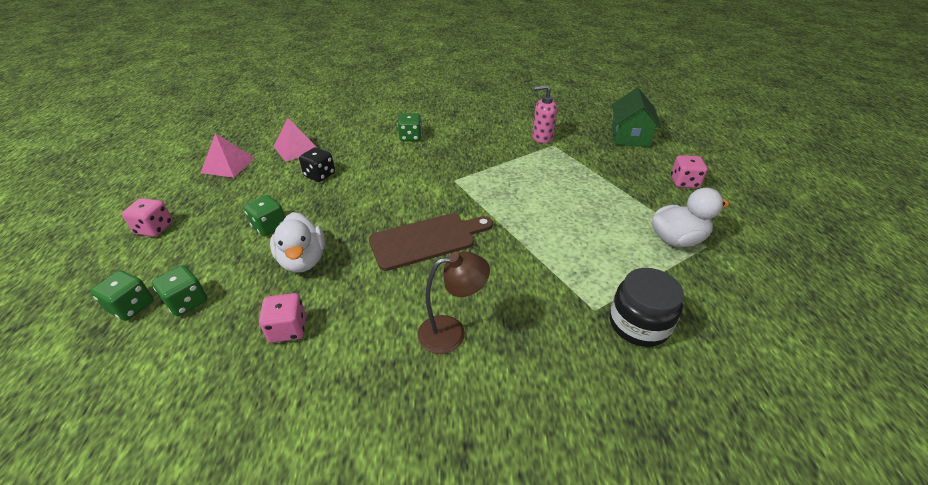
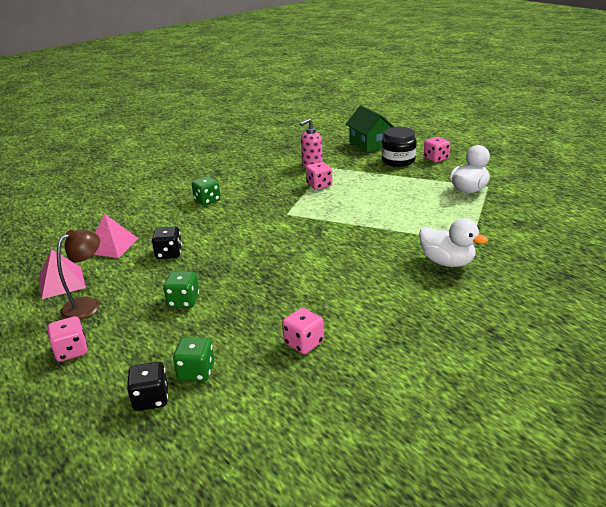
camera: 35 degrees left, 10 degrees down
(131, 306) = (151, 399): green dice -> black dice
(303, 260) = (249, 306): white duck -> white duck (447, 262)
(427, 240) = (322, 254): brown cutting board -> none
(451, 332) = (410, 290): brown lamp -> brown lamp (87, 305)
(521, 162) = (319, 185): none -> pink dice
(638, 324) = (501, 237): black jar -> black jar (398, 160)

